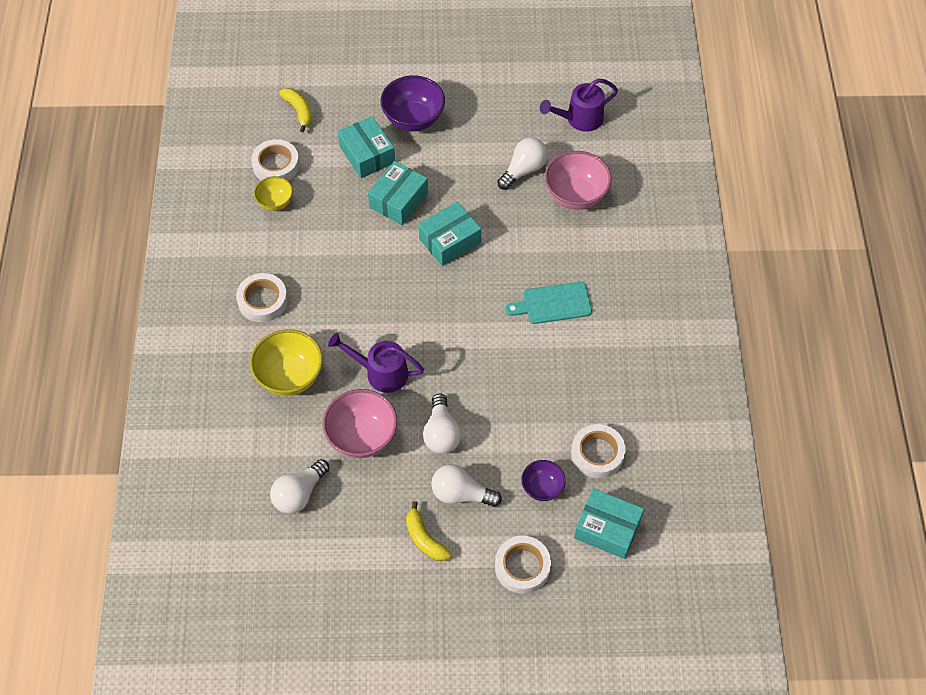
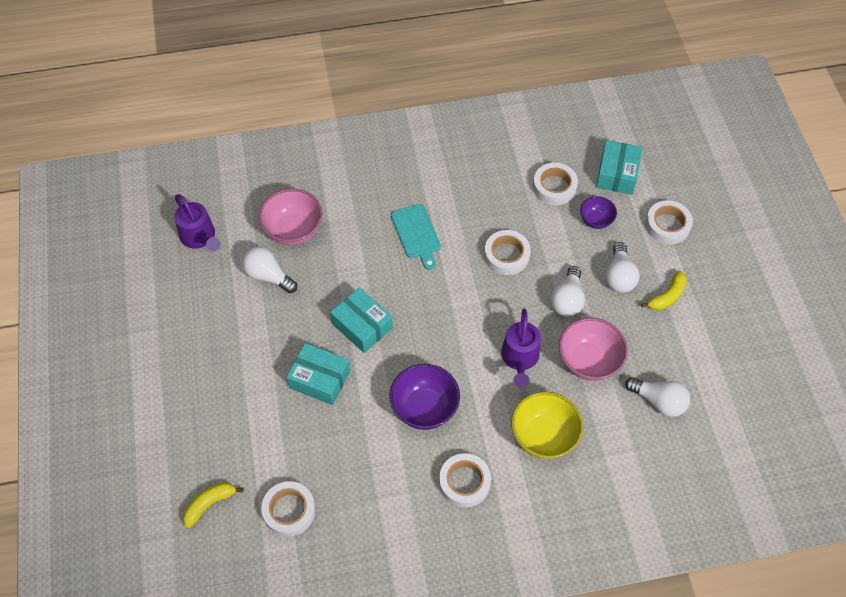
camera: 100 degrees left, 0 degrees up
(275, 202) = (339, 499): yellow bowl -> none
(367, 155) = (264, 420): turquoise box -> none
(413, 119) = (212, 384): purple bowl -> purple bowl (424, 408)
(441, 433) = (567, 300): white light bulb -> white light bulb turned 120 degrees clockwise
(510, 385) = (506, 255): none -> white tape

